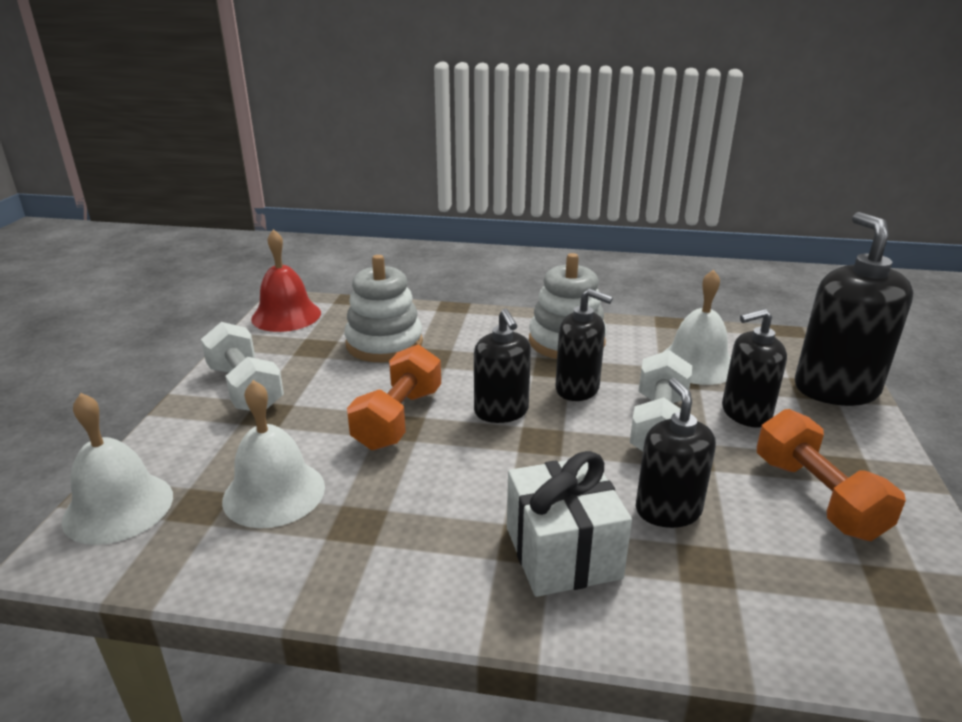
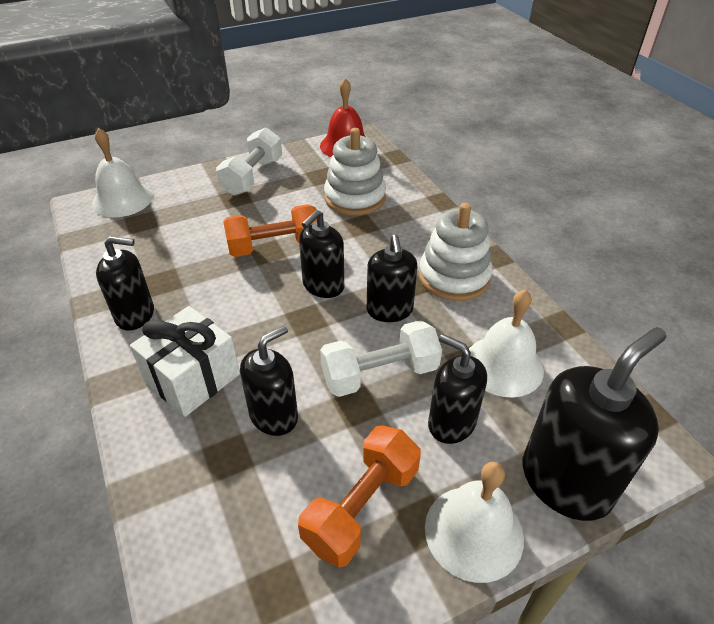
camera: 55 degrees right, 15 degrees up
(274, 493) = (167, 239): white bell -> white bell (474, 532)
(397, 568) = (135, 315): none -> black soap dispenser

